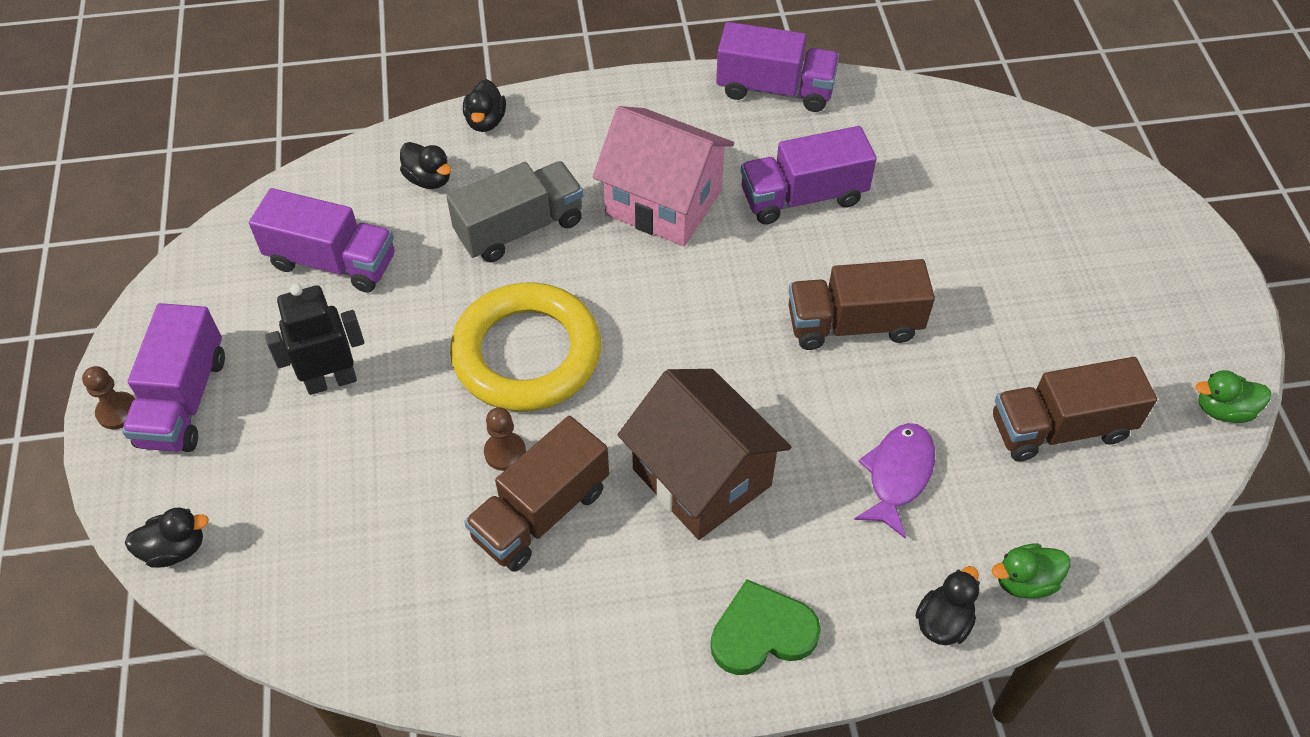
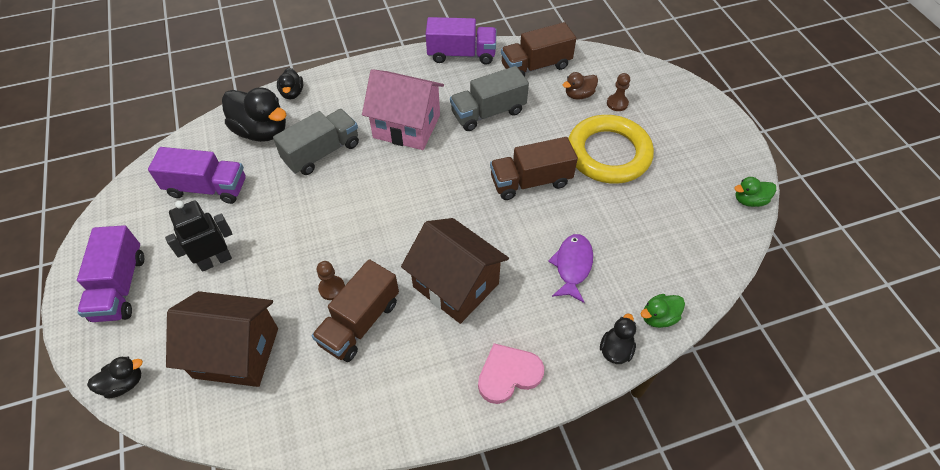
camera: 10 degrees left, 0 degrees up
(118, 412) = (76, 301): brown pawn -> brown pawn (617, 103)
(346, 529) = (236, 353): none -> brown house
(429, 179) = (262, 131): black duck -> black duck, size x1.90
(527, 354) = (337, 226): yellow ring -> yellow ring (608, 153)
(762, 632) = (508, 374): green heart -> pink heart
(803, 197) = (488, 112): purple truck -> grey truck
(963, 186) = (579, 95): none -> brown duck
(1060, 428) = (660, 224): brown truck -> brown truck (535, 66)

